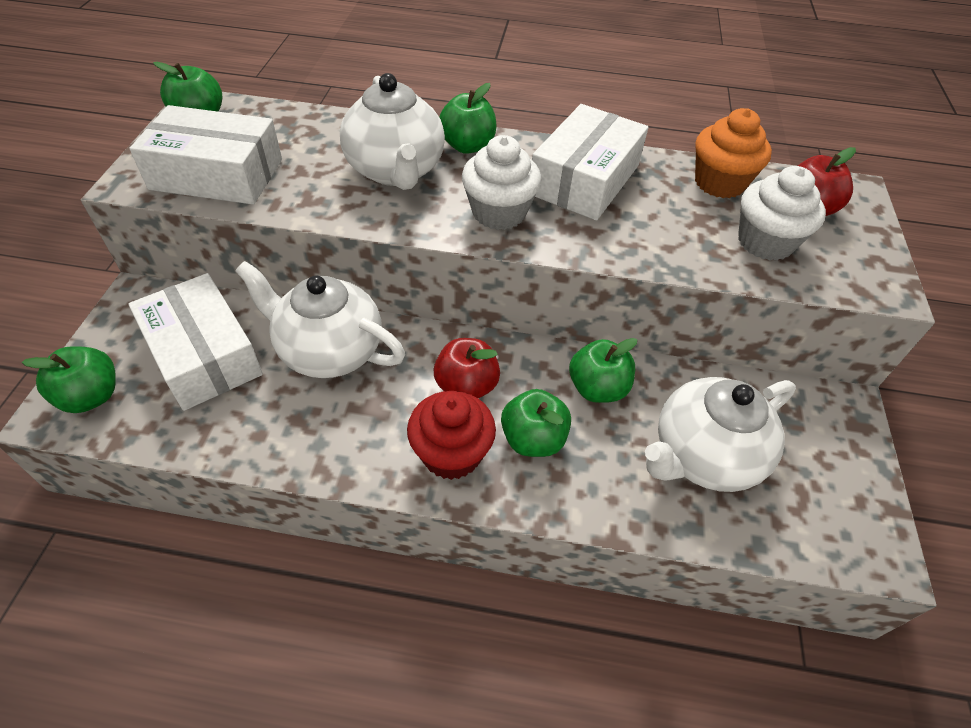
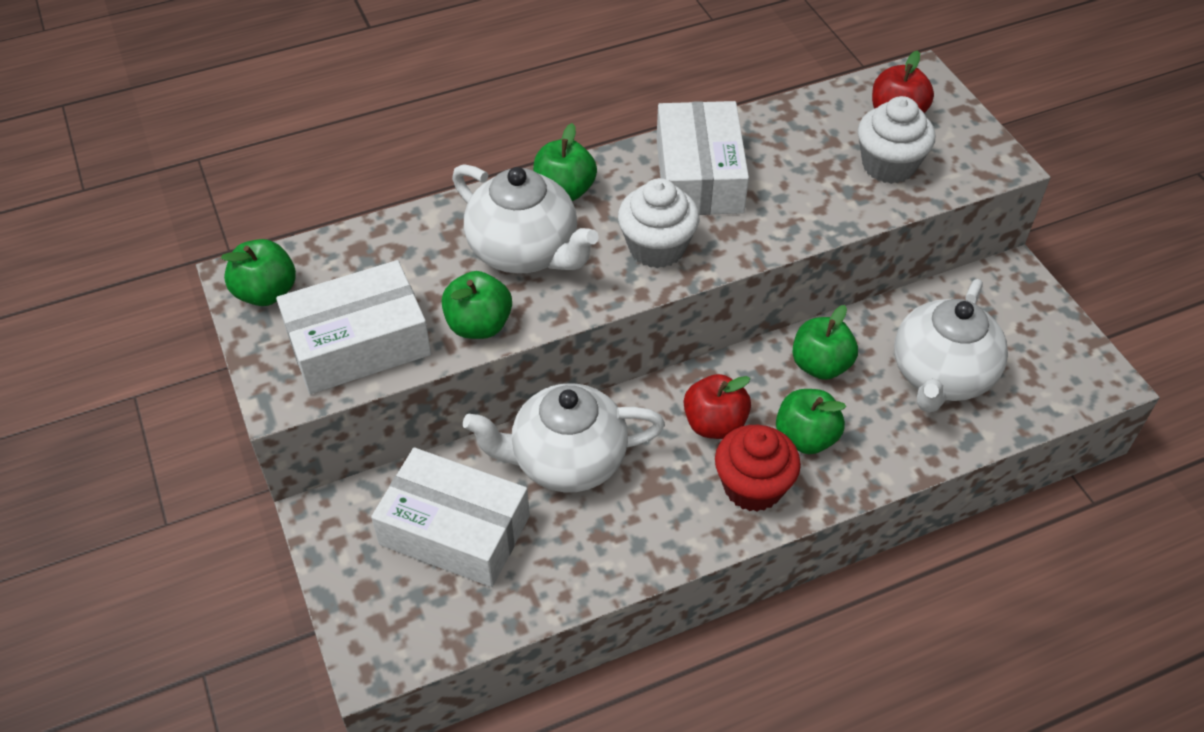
camera: 30 degrees left, 0 degrees up
(91, 396) = (391, 626): green apple -> green apple (479, 325)
(719, 183) = (811, 122): orange cupcake -> none

